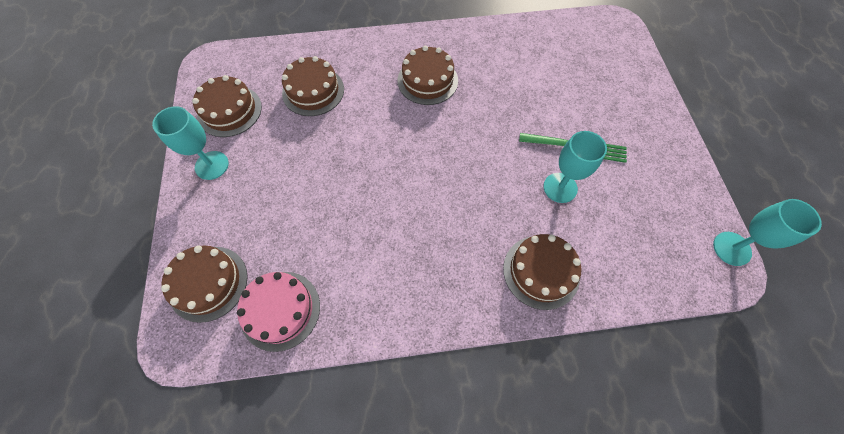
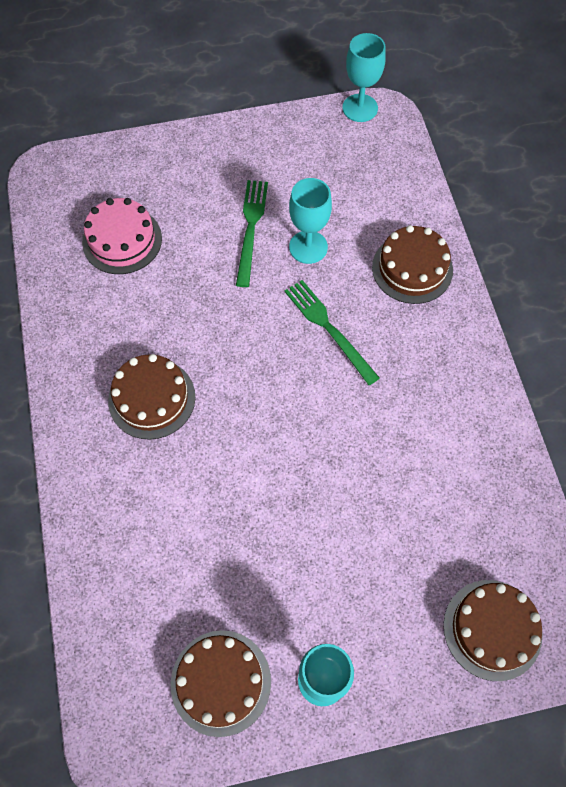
camera: 95 degrees left, 0 degrees up
(280, 310) = (506, 531): pink cake -> pink cake (122, 240)
(313, 91) = (176, 557): brown cake -> none
(479, 196) = (329, 328): none -> green fork

